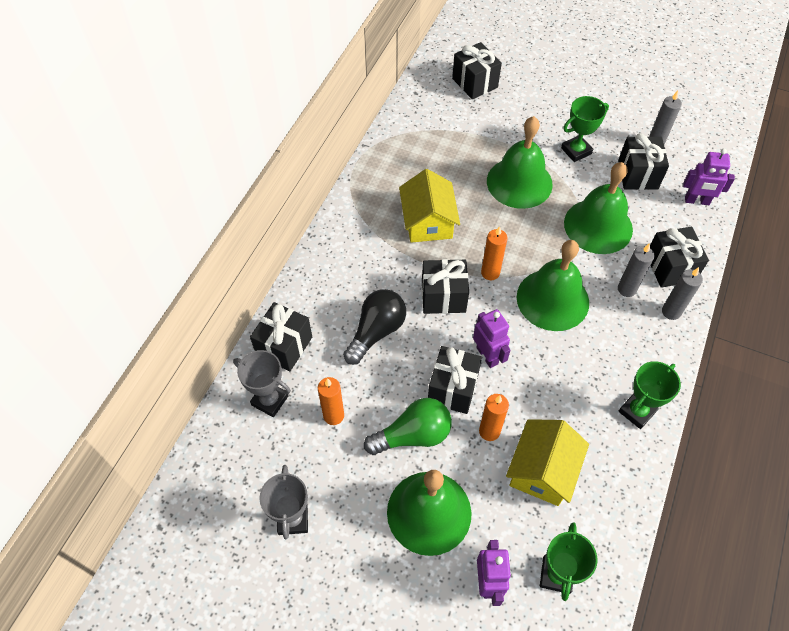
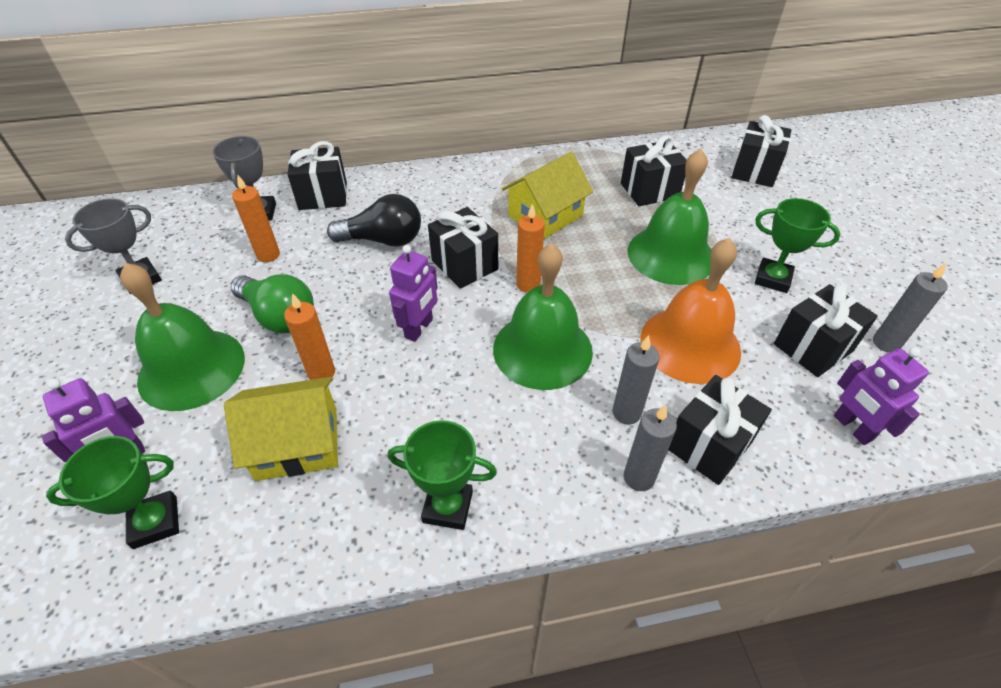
camera: 55 degrees right, 10 degrees down
(453, 389) = (356, 320): black gift -> black gift (649, 190)
(598, 226) = (690, 344): green bell -> orange bell

